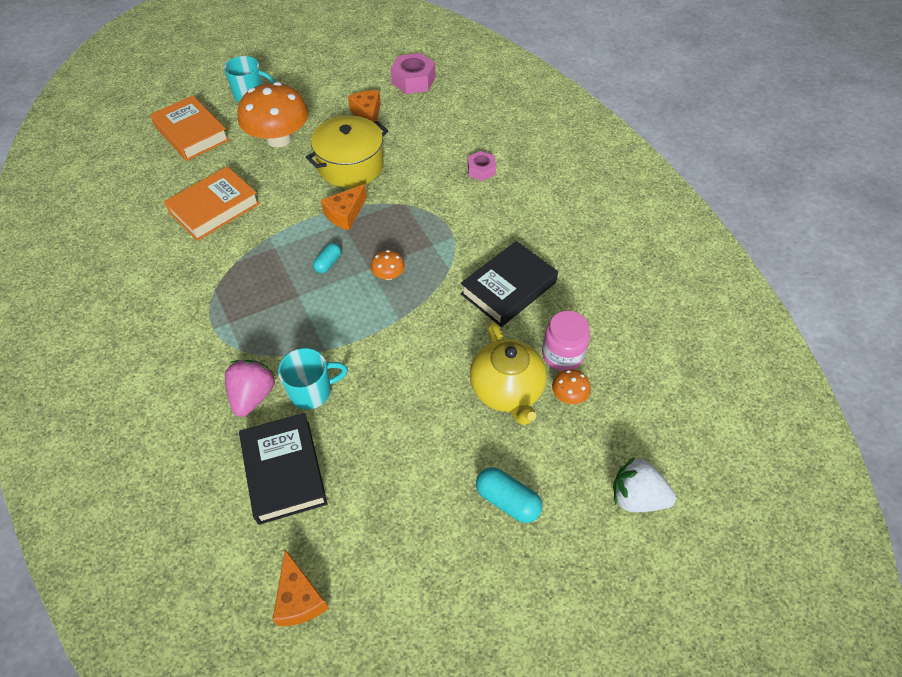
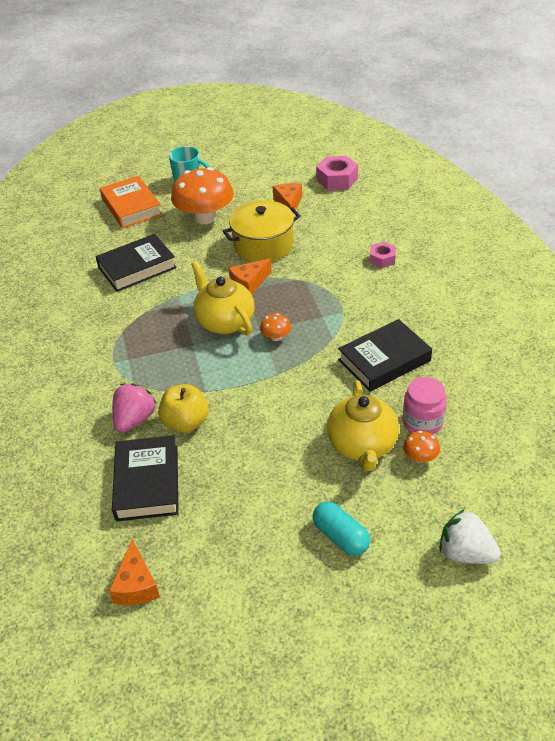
camera: 15 degrees right, 10 degrees down
(214, 208) = (137, 267): orange book -> black book
(312, 391) = (186, 422): turquoise mug -> yellow apple
(328, 263) = (224, 321): turquoise capsule -> yellow teapot

